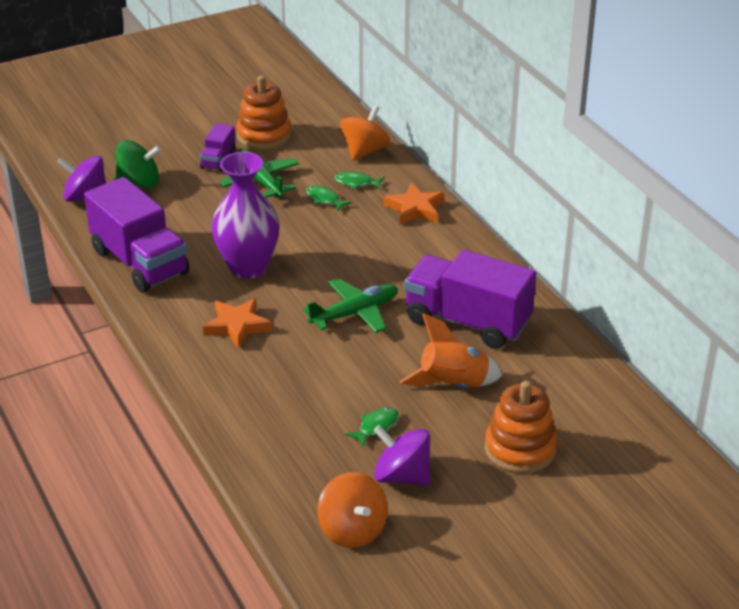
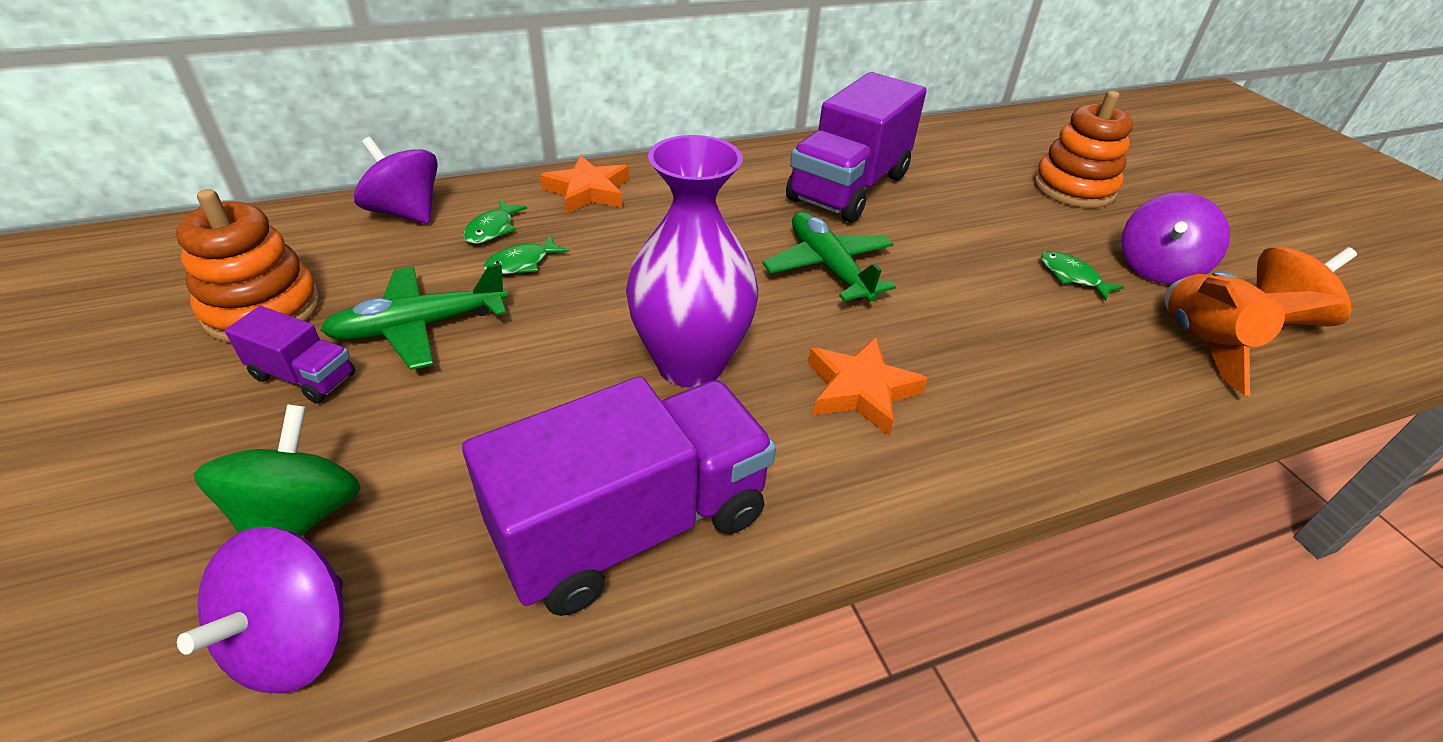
camera: 85 degrees left, 5 degrees up
(365, 151) = (406, 212): orange spinning top -> purple spinning top
(453, 385) = (974, 212): orange rocket -> orange rocket (1203, 344)

